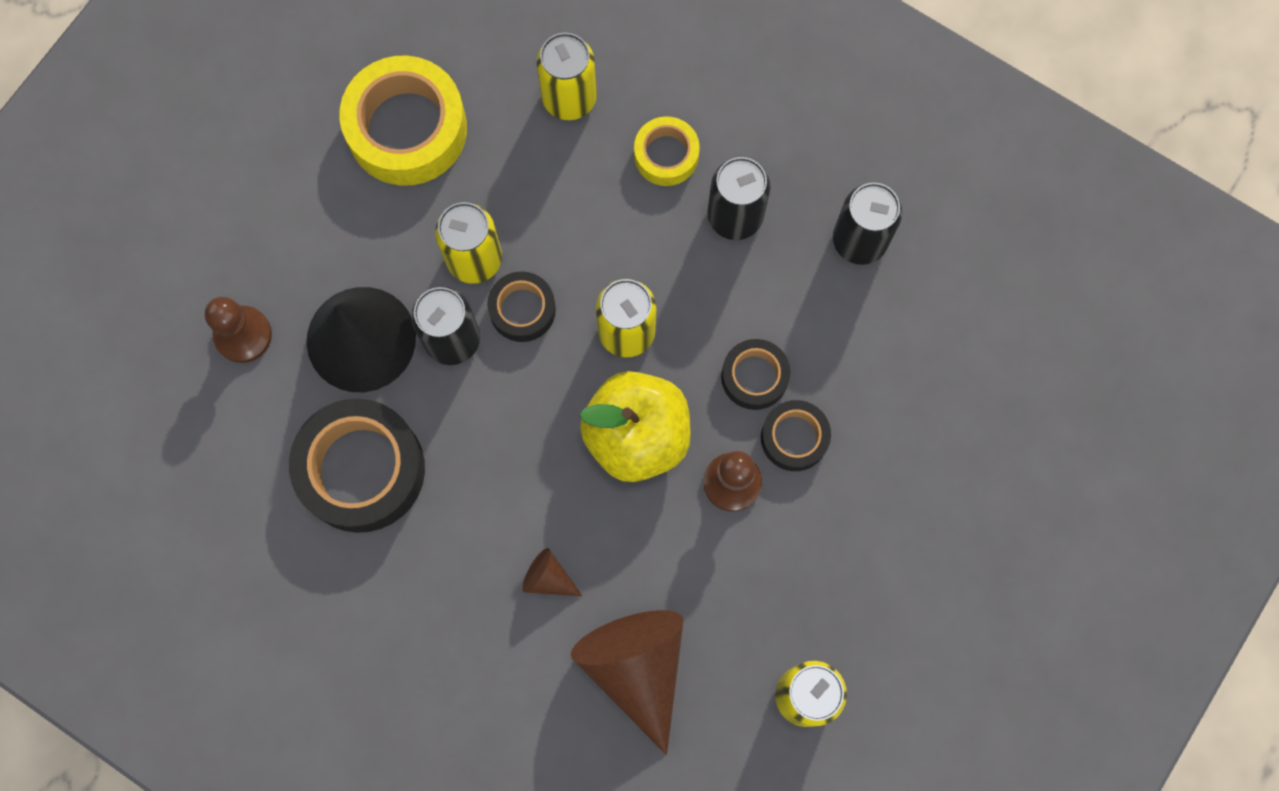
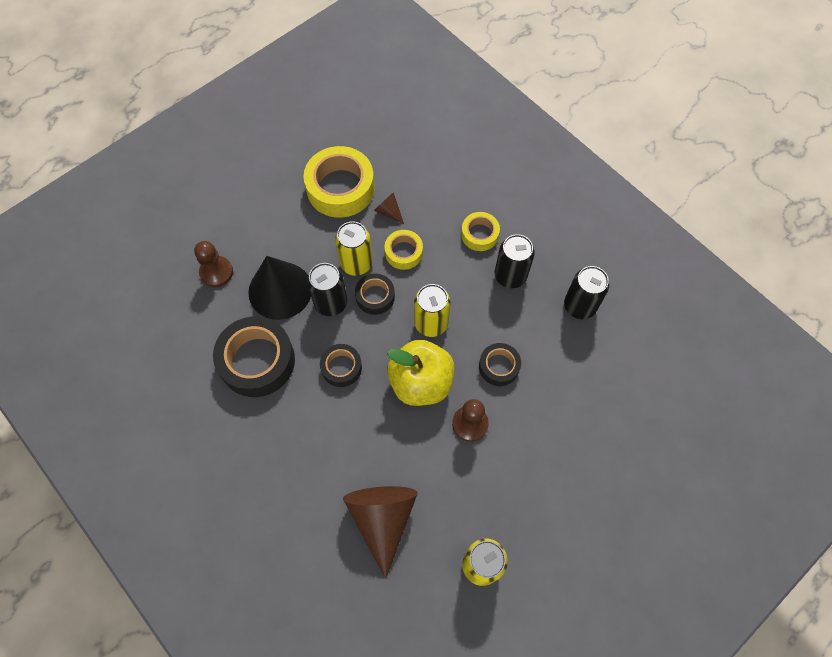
camera: 15 degrees right, 10 degrees down
(548, 220) = (403, 252): none -> yellow tape
(548, 578) = (345, 451): brown cone -> brown cone (388, 211)
(569, 98) = (433, 193): yellow can -> none
(794, 438) = (514, 407): black tape -> black tape (341, 367)

